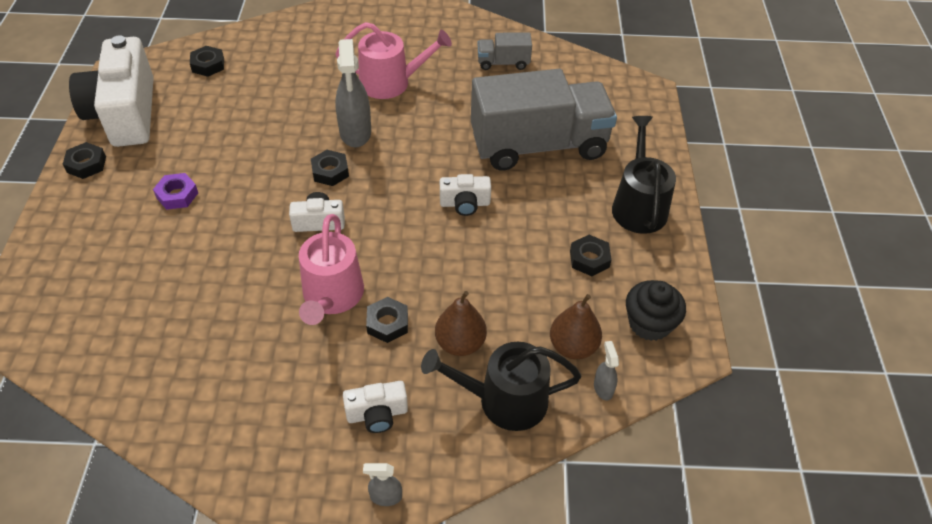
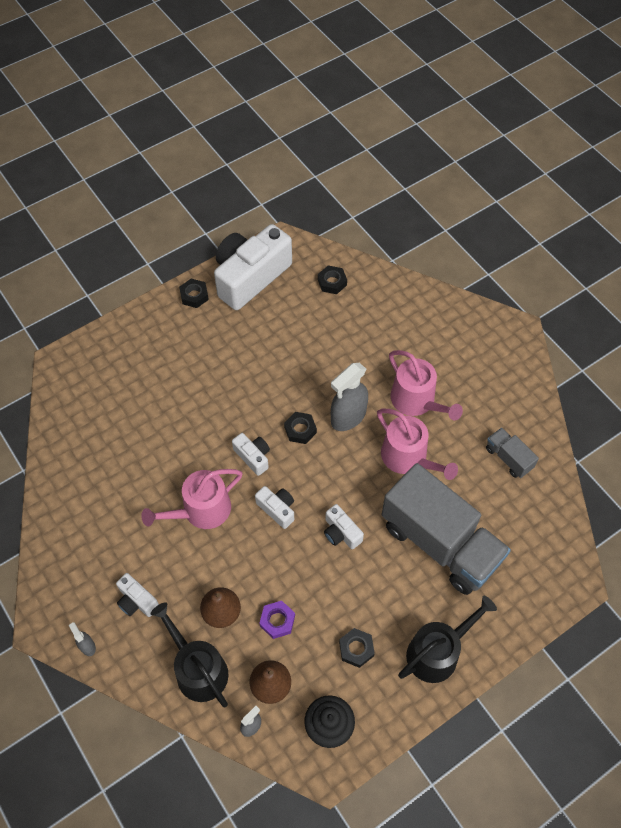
camera: 55 degrees right, 10 degrees up
(177, 195) = (210, 362): purple nut -> purple nut (277, 621)
(387, 323) = (205, 558): black nut -> none
(393, 235) = (277, 509): none -> white camera
(439, 118) = (408, 458): none -> pink watering can

